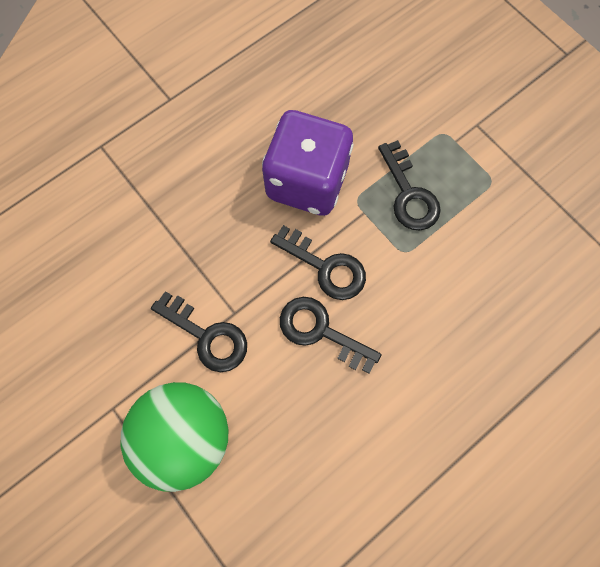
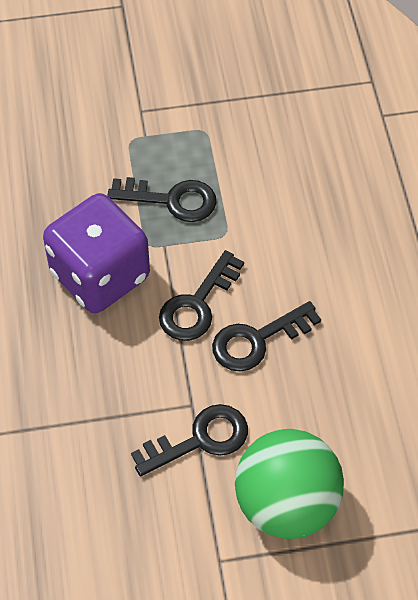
camera: 60 degrees left, 15 degrees down
(325, 267) = (197, 304): black key -> black key turned 150 degrees clockwise

